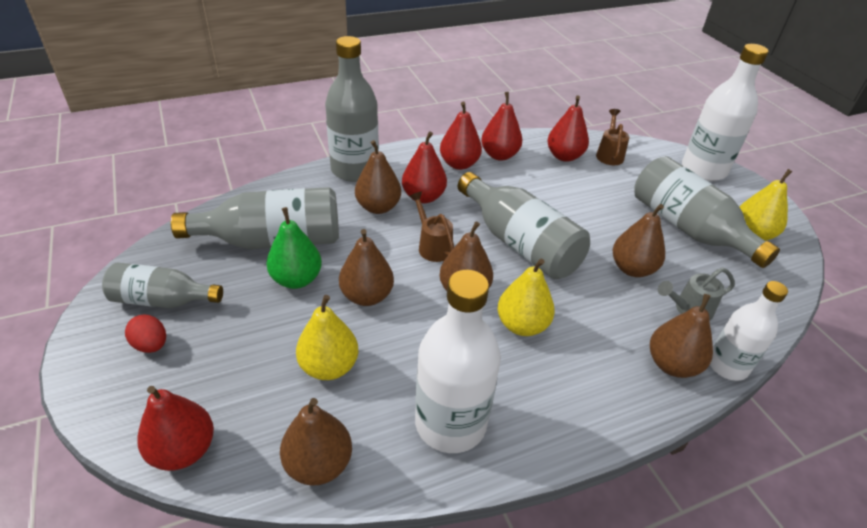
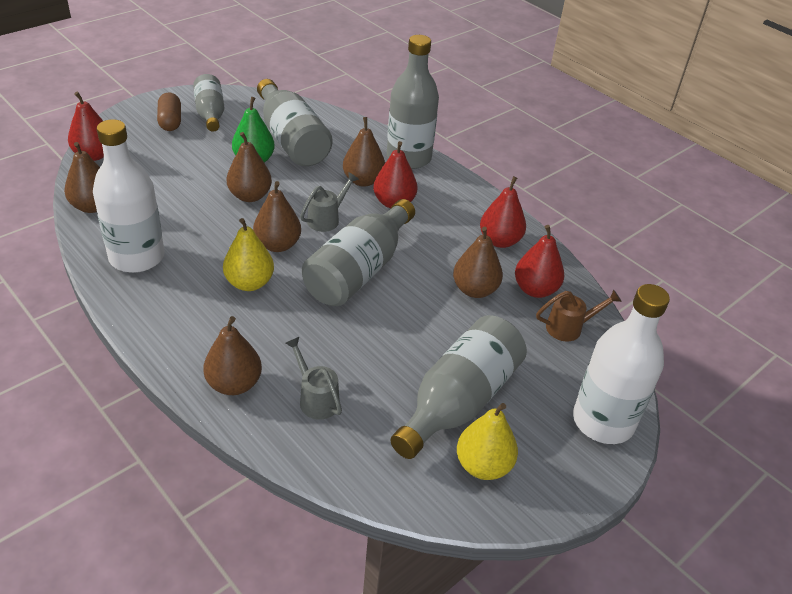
camera: 70 degrees right, 0 degrees up
(151, 345) = (170, 121): red egg -> brown capsule
(329, 366) = (173, 193): yellow pear -> none
(432, 246) = (327, 219): brown watering can -> grey watering can
(459, 164) = (463, 216): red pear -> none
(632, 269) = (360, 353): brown pear -> brown pear (474, 290)
(727, 366) = (245, 426): white bottle -> none

